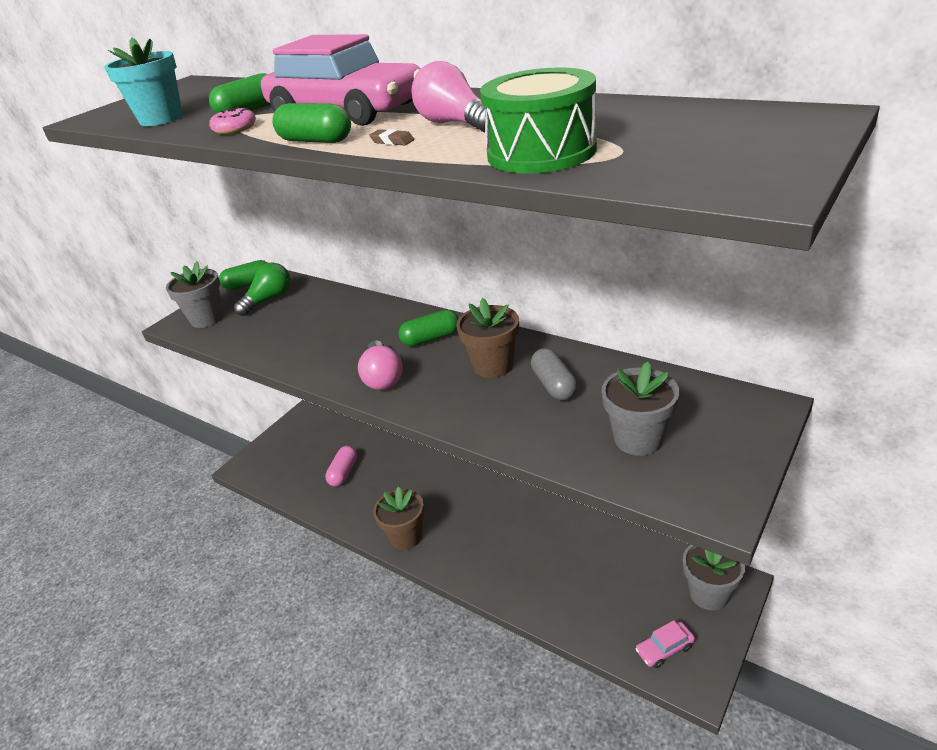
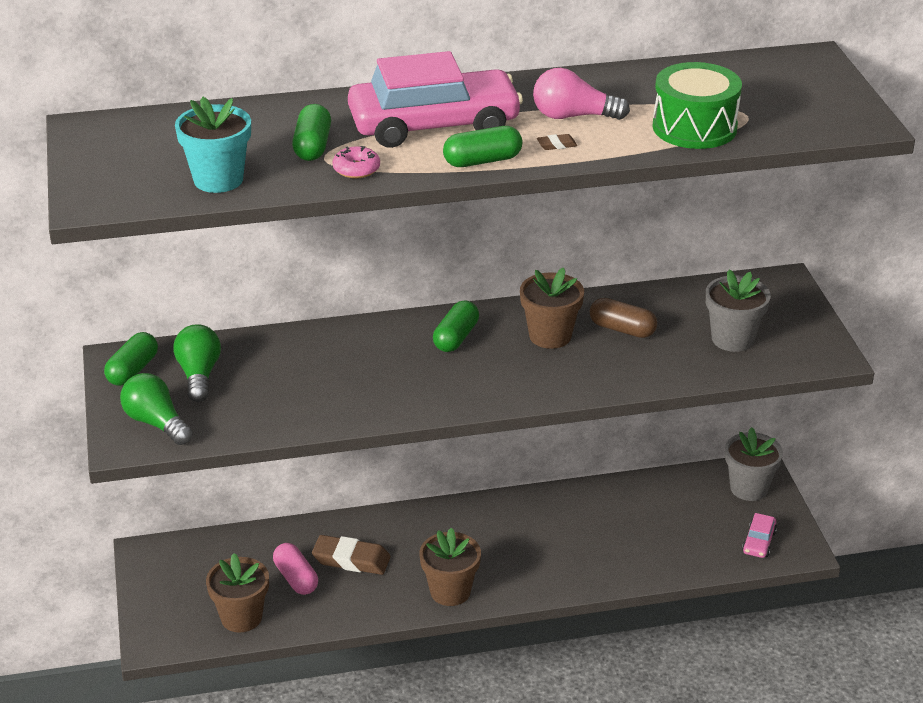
camera: 50 degrees left, 0 degrees up
(207, 318) = (156, 423): grey flower pot -> green light bulb
(291, 479) = (241, 617): none -> brown flower pot
(382, 377) = (467, 387): pink light bulb -> none
(383, 479) = (351, 560): none -> brown eraser
(554, 385) = (622, 329): grey capsule -> brown capsule

